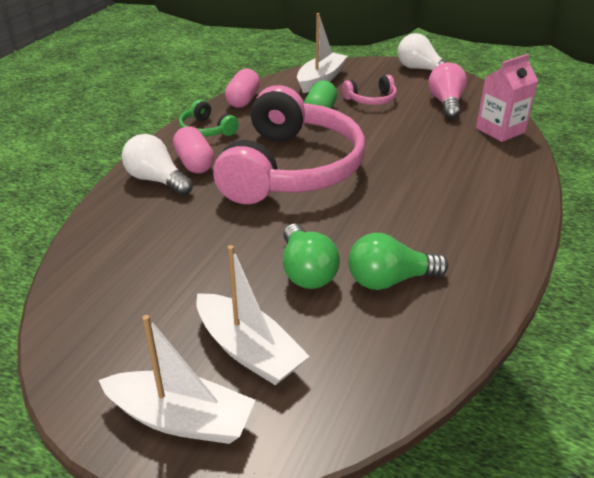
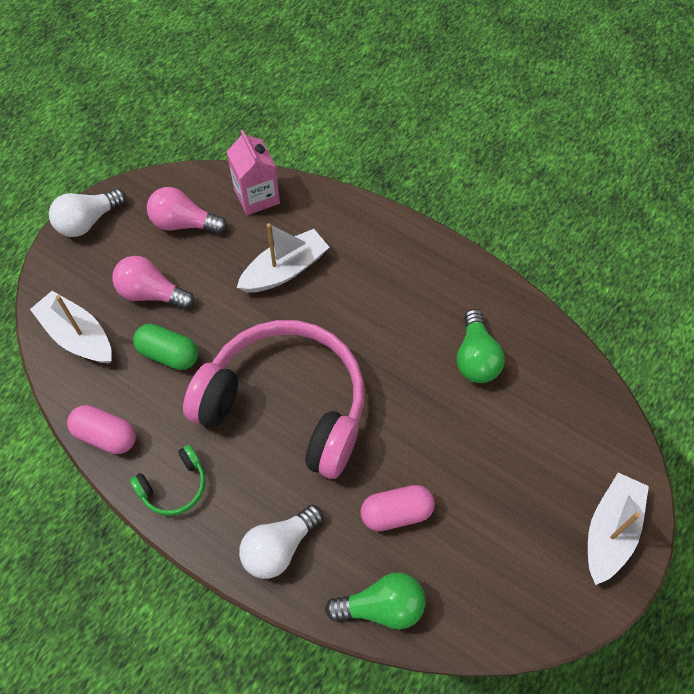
camera: 80 degrees left, 25 degrees up
(194, 163) = (251, 504): pink capsule -> pink capsule (396, 513)
(248, 350) = (546, 477): white boat -> white boat (285, 270)
(306, 271) = (457, 419): green light bulb -> green light bulb (382, 607)
(371, 100) = (151, 293): pink headphones -> pink light bulb

